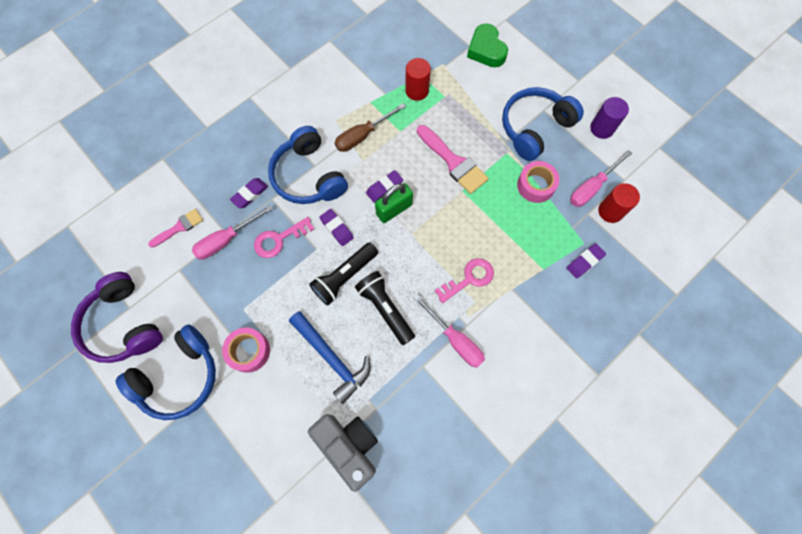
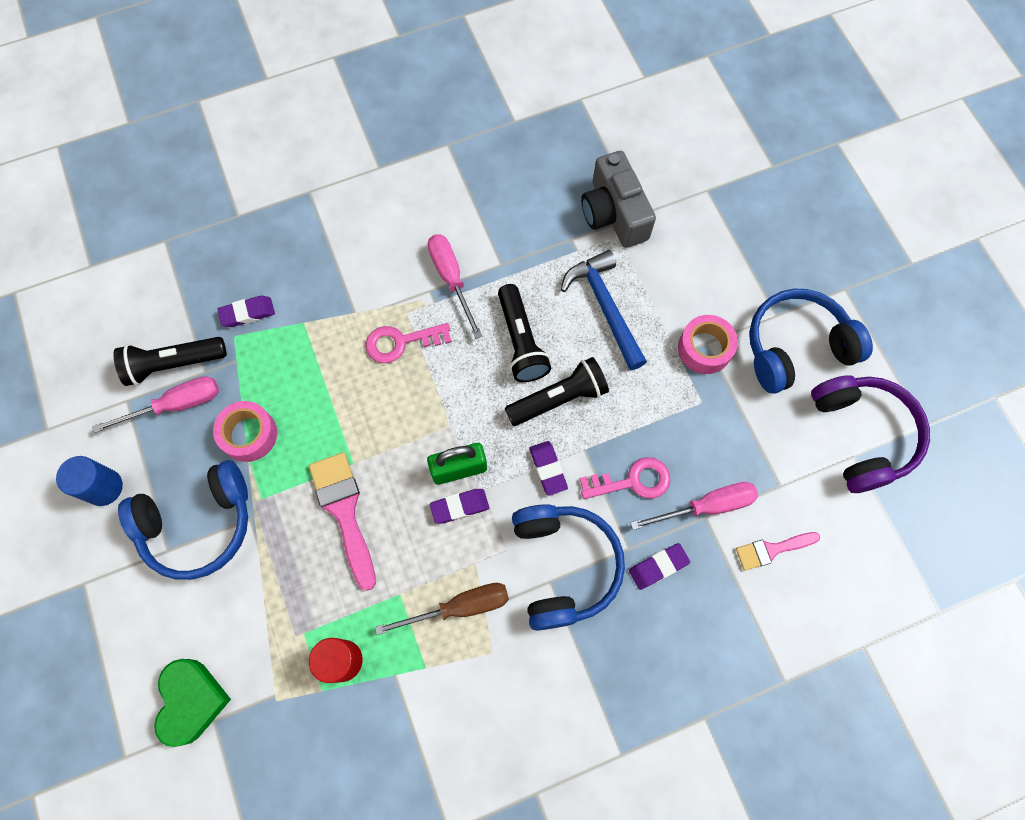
camera: 160 degrees left, 0 degrees up
(602, 128) = (104, 487): purple cylinder -> blue cylinder
(610, 211) = (174, 364): red cylinder -> black flashlight

